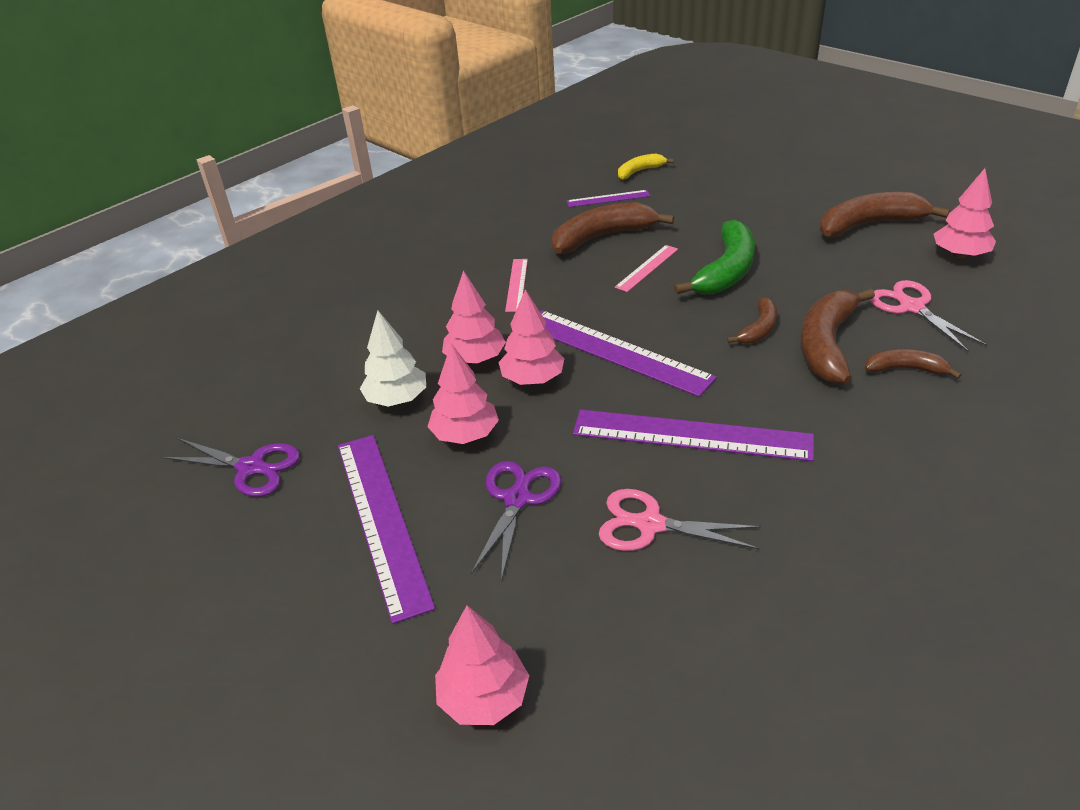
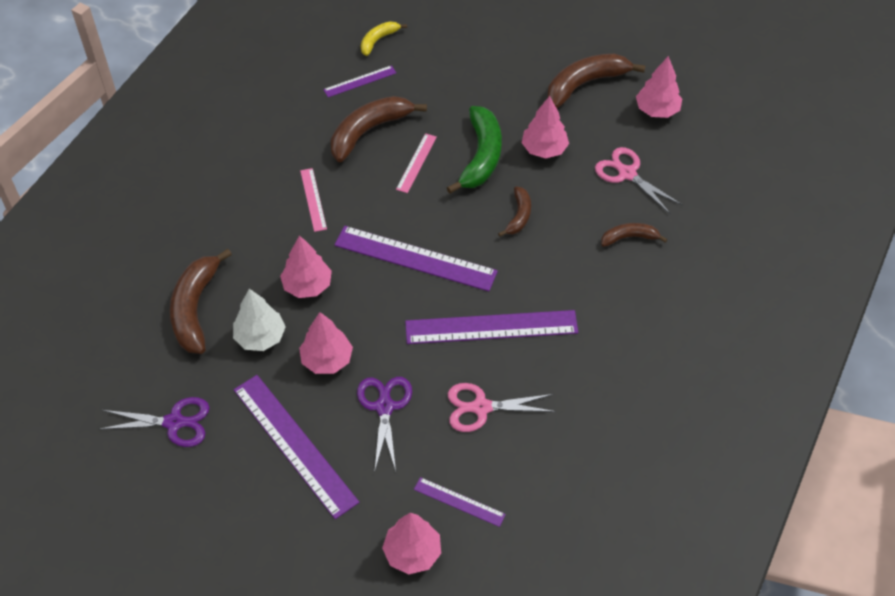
camera: 20 degrees left, 15 degrees up
(532, 379) = (360, 297): pink tree -> pink tree (544, 149)
(579, 641) = (459, 502): none -> purple ruler
(827, 344) = (571, 223): brown banana -> brown banana (195, 309)

